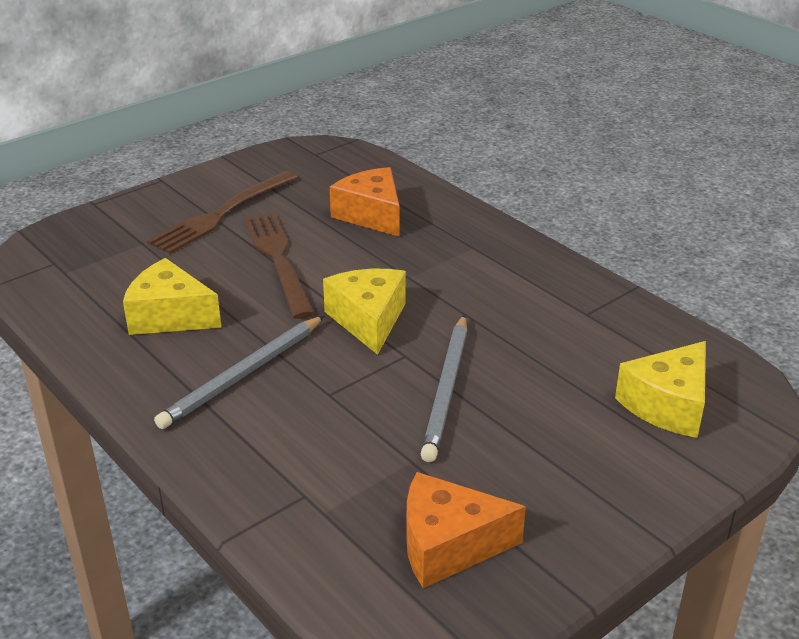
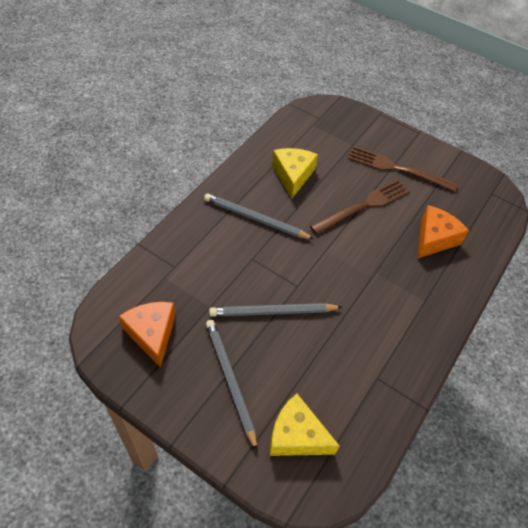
camera: 70 degrees right, 20 degrees up
(368, 320) = (323, 261): yellow cheese -> none
(565, 459) = (230, 381): none -> grey pencil

